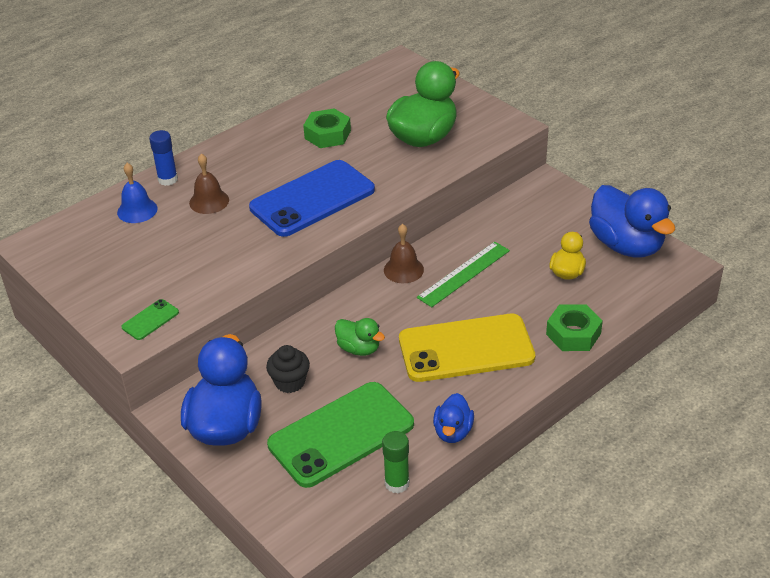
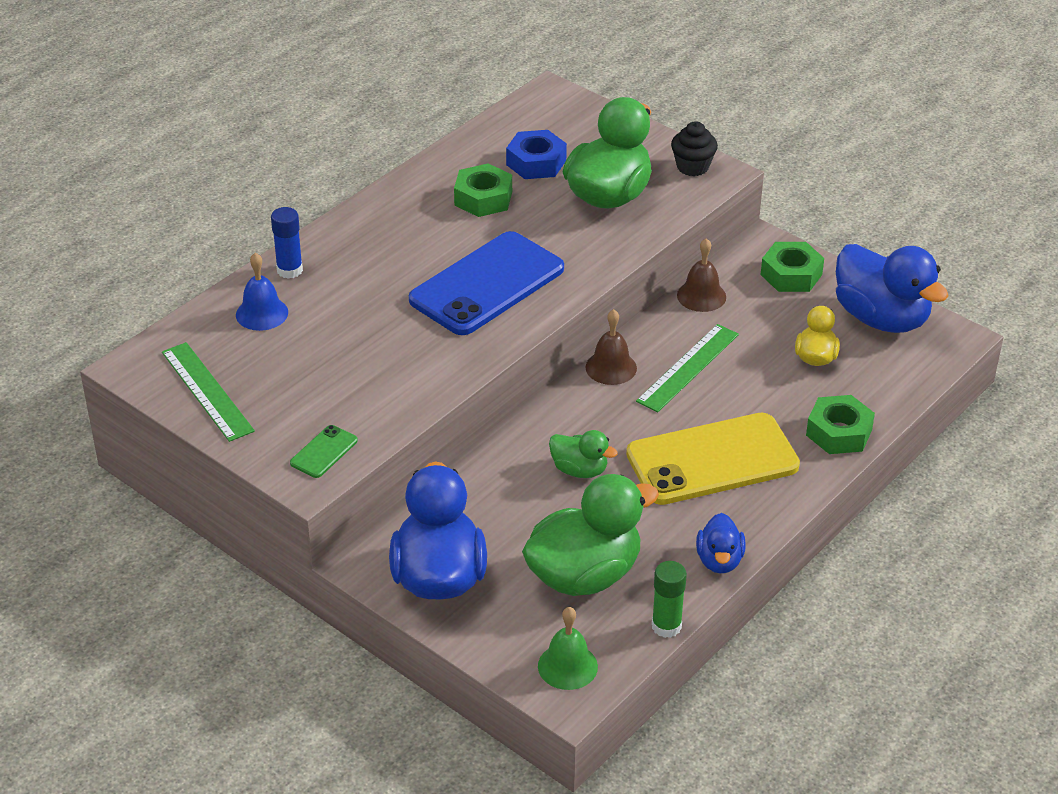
camera: 10 degrees left, 0 degrees up
(78, 266) = (207, 391): none -> green ruler
(209, 201) = (353, 296): brown bell -> brown bell (701, 296)
(290, 382) = (504, 517): black cupcake -> black cupcake (692, 167)
(308, 510) = (567, 666): none -> green bell
(341, 434) = (584, 575): green phone -> green duck
(374, 110) = (536, 162): none -> blue nut
(561, 207) = (791, 274): none -> green nut

